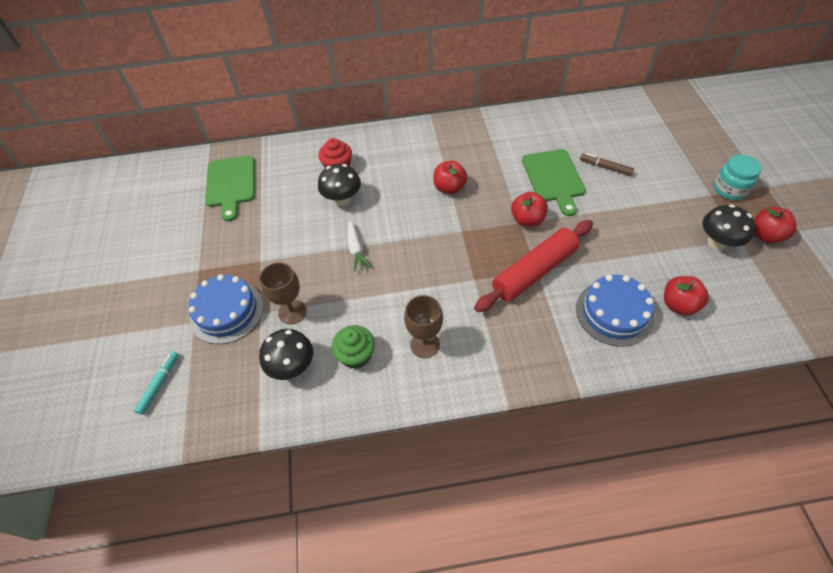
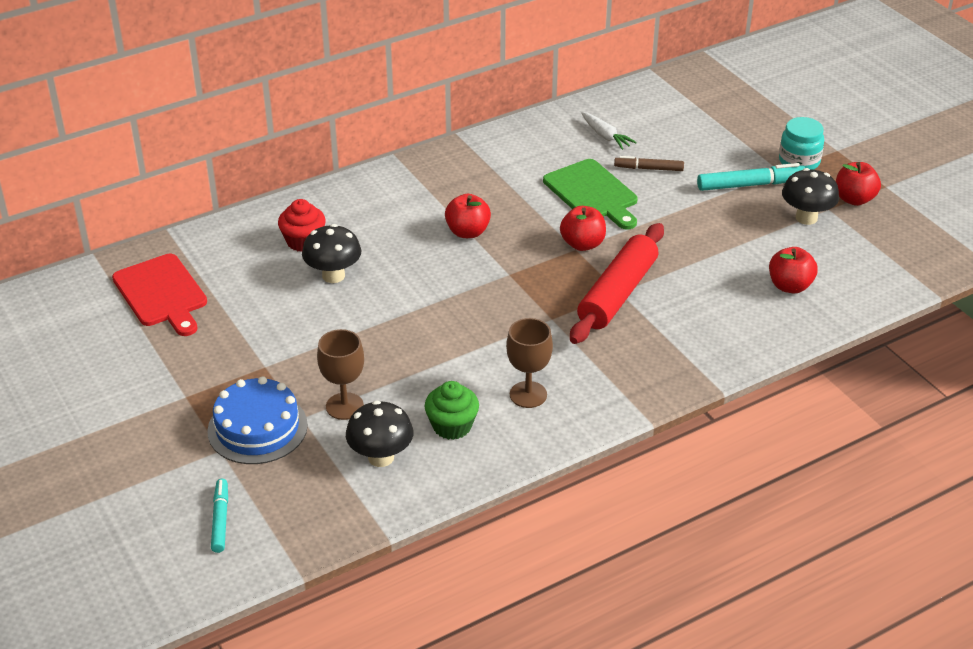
camera: 25 degrees left, 15 degrees down
(231, 184) = (162, 293): green cutting board -> red cutting board
(356, 249) = (386, 324): white carrot -> white carrot (605, 136)
(614, 313) = (725, 311): blue cake -> none
(681, 201) = (750, 185): none -> turquoise marker

